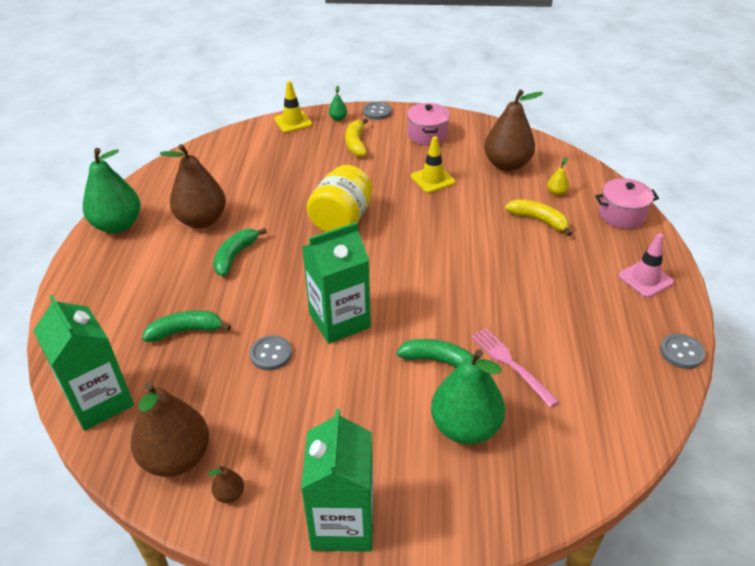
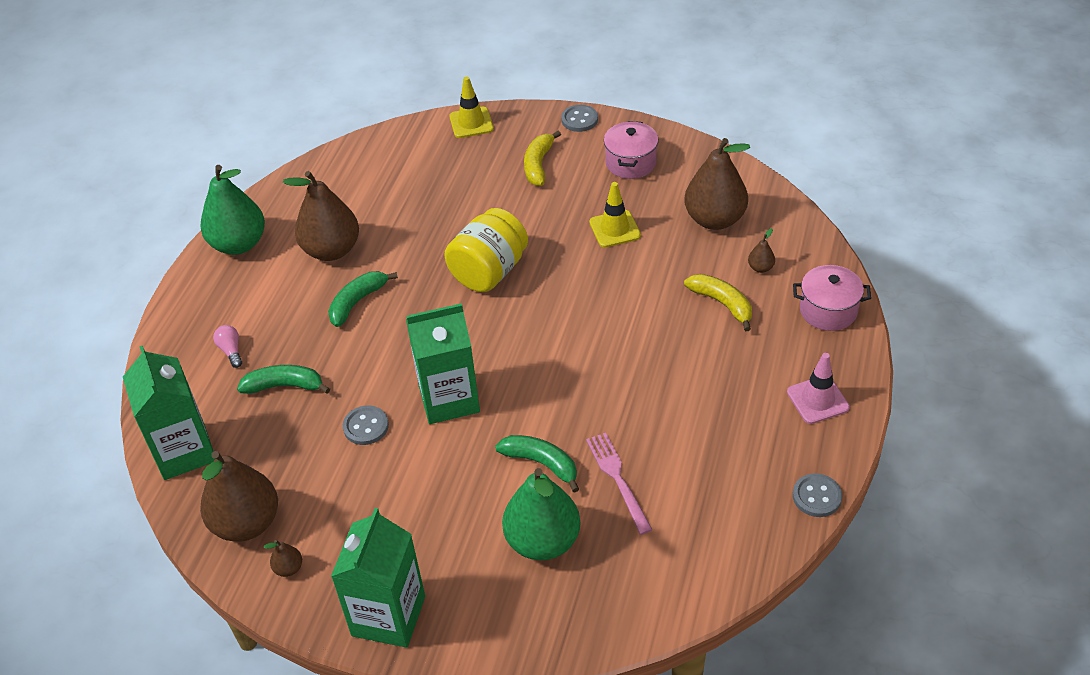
camera: 15 degrees right, 5 degrees up
(128, 309) = (231, 351): none -> pink light bulb
(338, 118) = (528, 124): green pear -> none
(556, 192) = (760, 268): yellow pear -> brown pear

